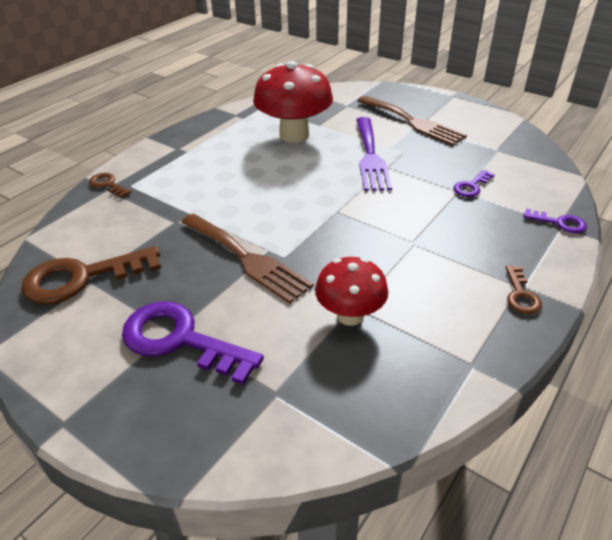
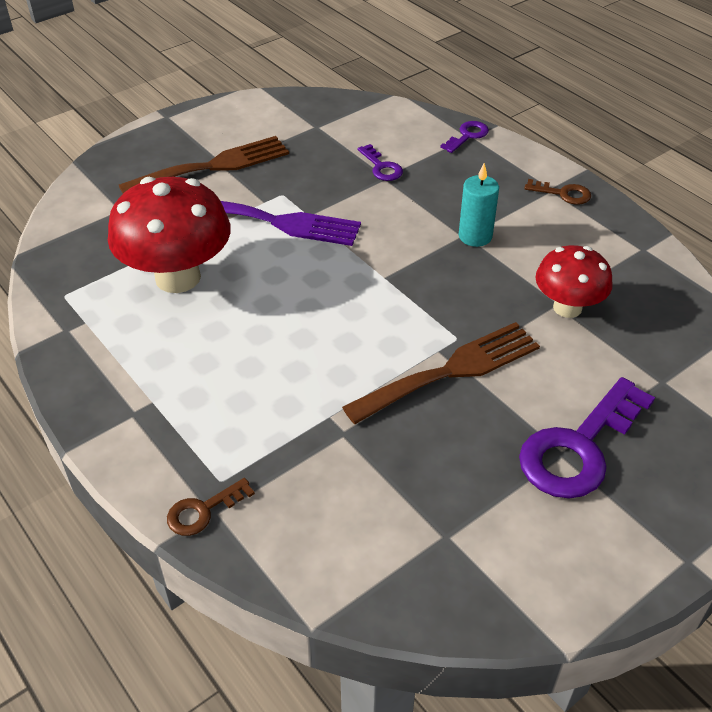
camera: 75 degrees left, 5 degrees up
(81, 278) = (439, 546): brown key -> none
(415, 248) = (475, 236): none -> turquoise candle

